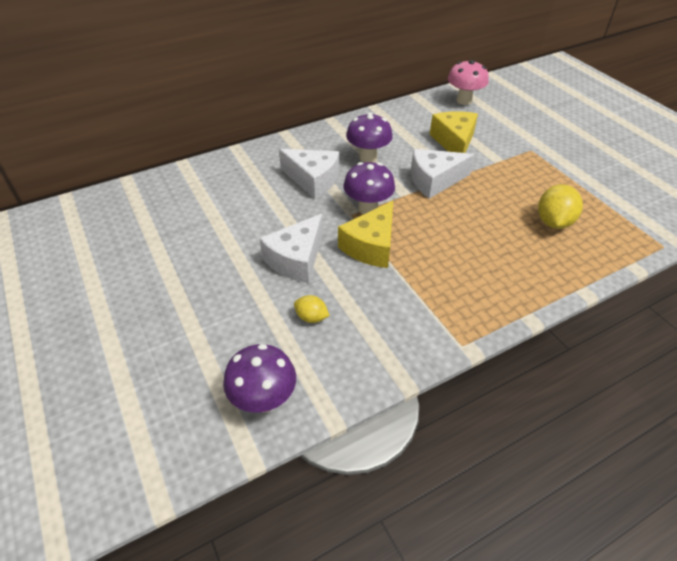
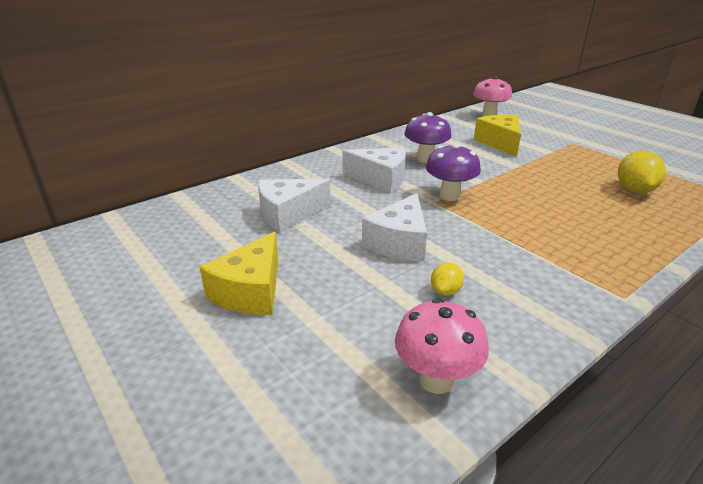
camera: 10 degrees left, 15 degrees down
(264, 400) = (436, 380): purple mushroom -> pink mushroom
(311, 317) = (445, 291): yellow lemon -> yellow lemon turned 75 degrees counterclockwise
(371, 246) = (471, 224): yellow cheese -> yellow cheese (250, 291)
(434, 181) = (501, 170): white cheese -> white cheese (288, 214)

